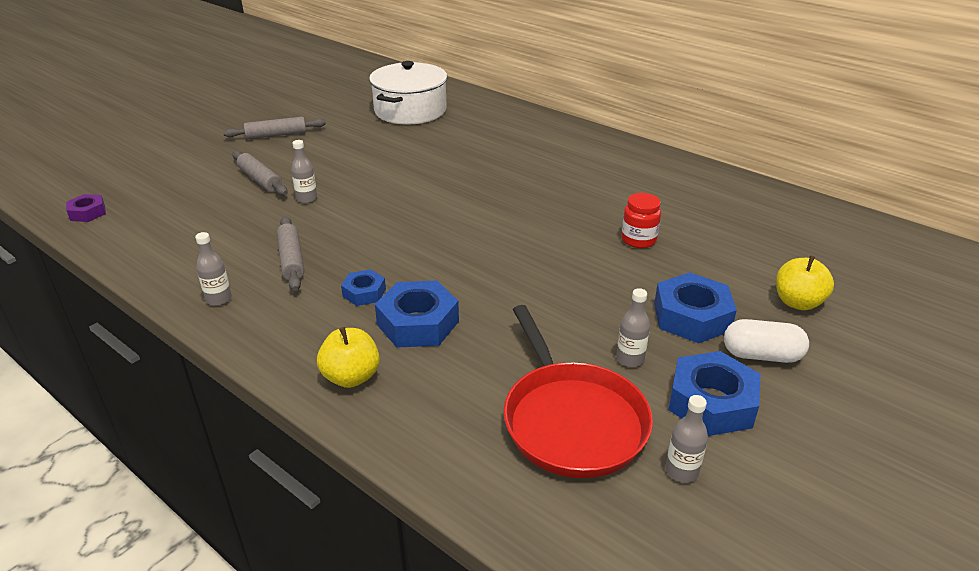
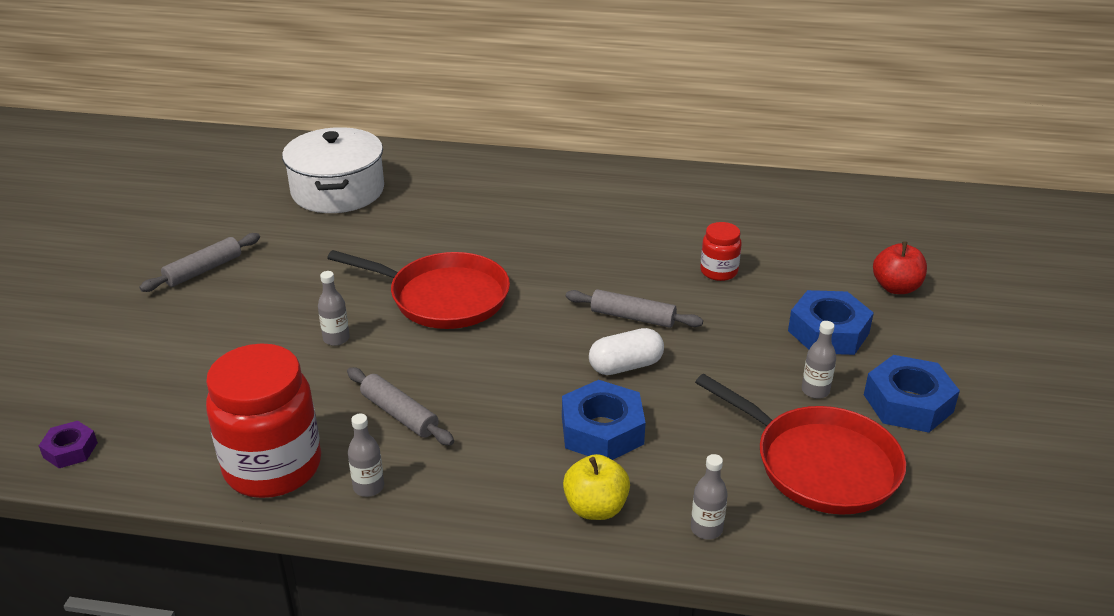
camera: 30 degrees left, 0 degrees up
(178, 264) = (273, 467): none -> red jar
(260, 180) = (251, 334): grey rolling pin -> grey rolling pin (633, 317)
(364, 293) = (517, 420): blue nut -> none
(405, 195) = (444, 297): none -> red pan
(681, 471) = (935, 469): grey bottle -> grey bottle (706, 529)
(761, 355) = (909, 347): white capsule -> white capsule (625, 366)
(797, 302) = (896, 287): yellow apple -> red apple

